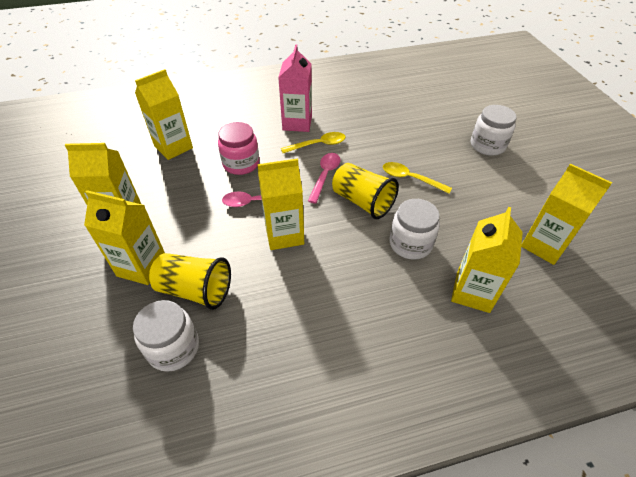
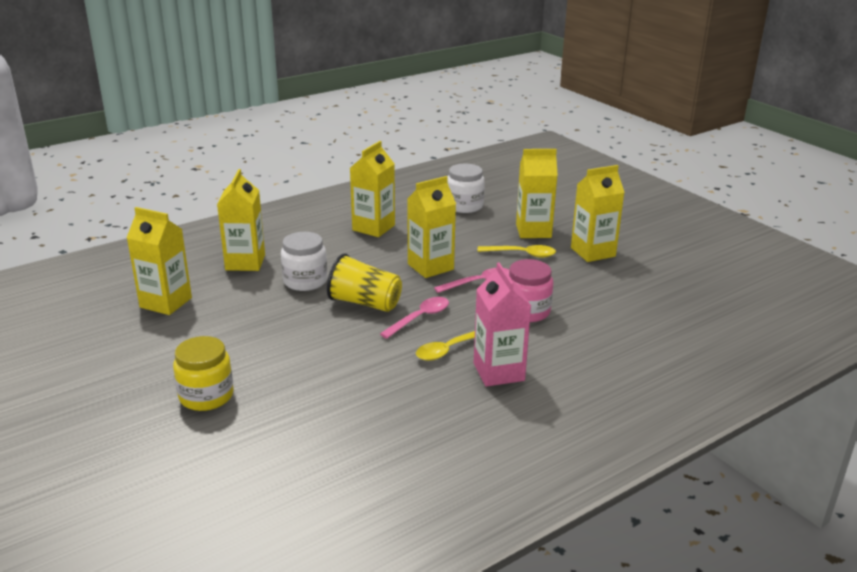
camera: 160 degrees right, 20 degrees down
(173, 147) = (625, 312): yellow carton -> yellow carton (373, 228)
(195, 290) = (477, 228): yellow cup -> none
(325, 176) = (420, 318): pink spoon -> pink spoon turned 135 degrees counterclockwise
(410, 179) = (314, 334): yellow spoon -> yellow spoon (521, 254)
(487, 145) = (206, 396): white jar -> yellow jar

